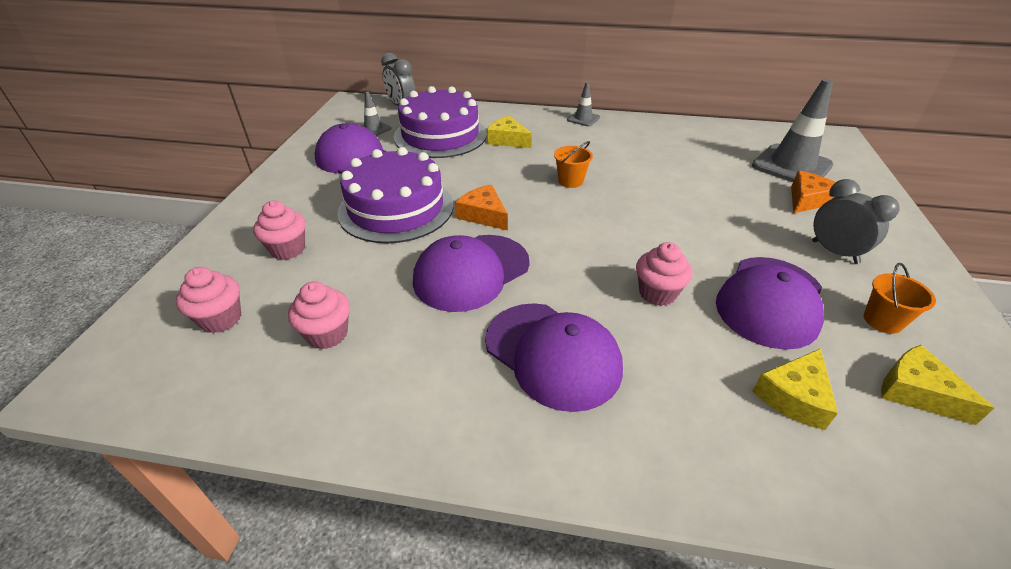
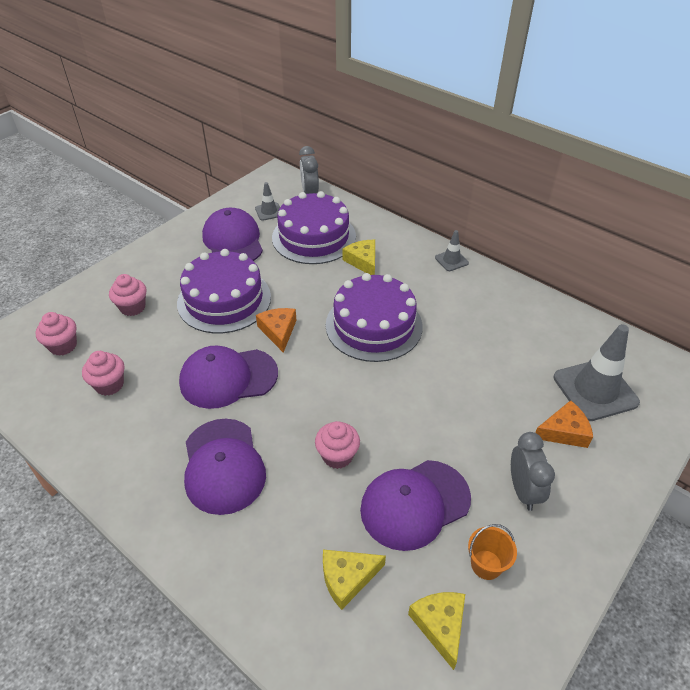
camera: 30 degrees right, 5 degrees up
(570, 181) = (374, 325): orange bucket -> purple cake

